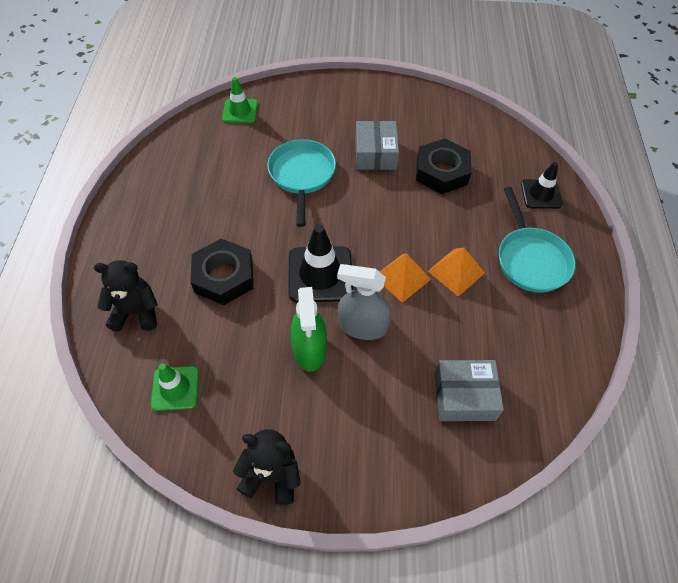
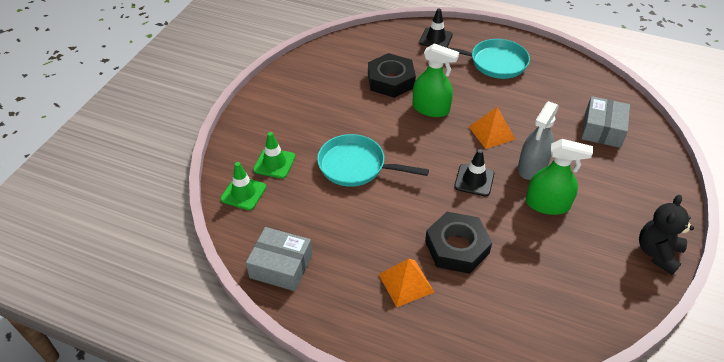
camera: 70 degrees left, 10 degrees down
(136, 312) = (480, 325): black teddy bear -> none
(175, 388) = (571, 305): green traffic cone -> green traffic cone (274, 163)
(320, 274) = (474, 180): black traffic cone -> black traffic cone, size x0.63
(375, 154) = (352, 112): grey box -> grey box (281, 266)
(414, 215) = (431, 109): none -> green spray bottle
(456, 272) = (494, 102): orange pyramid -> orange pyramid (406, 283)

